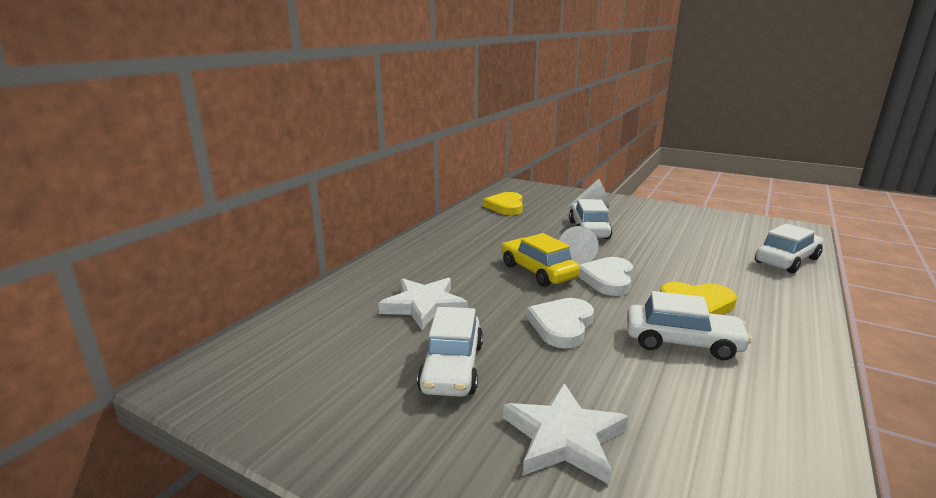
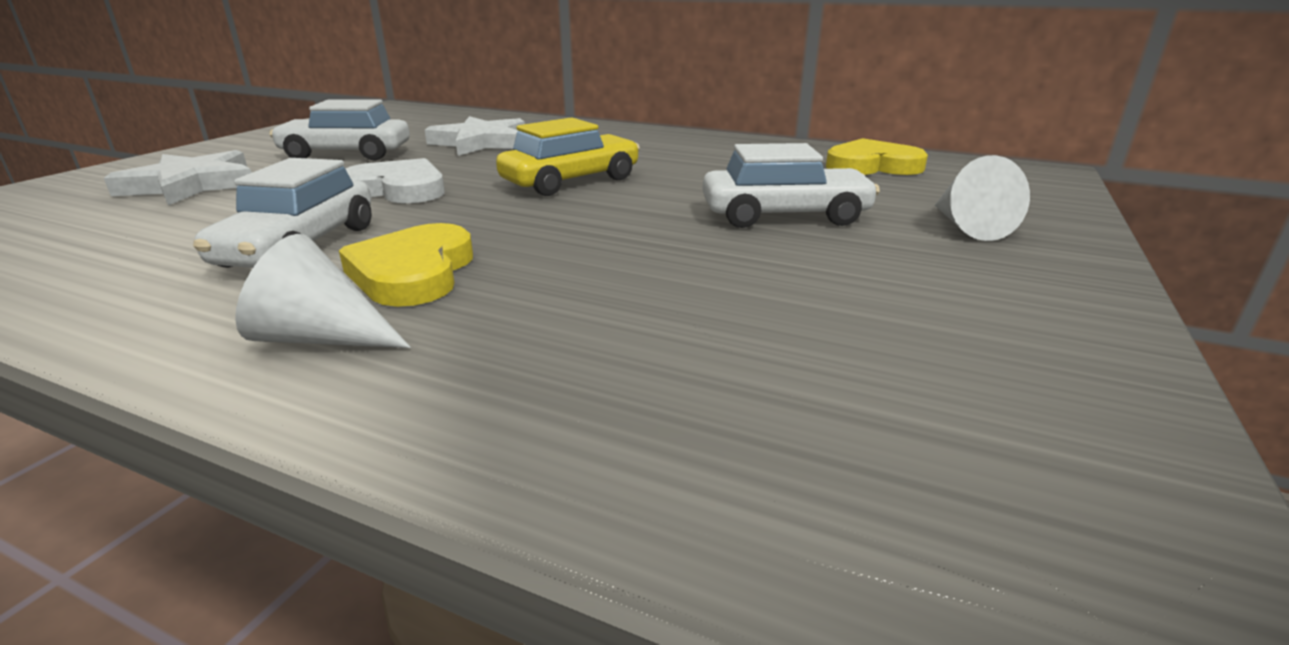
camera: 85 degrees right, 5 degrees up
(577, 257) = (631, 203): white cone -> white cone (322, 338)
(608, 279) = (537, 217): white heart -> none
(786, 260) = (660, 456): white car -> none

